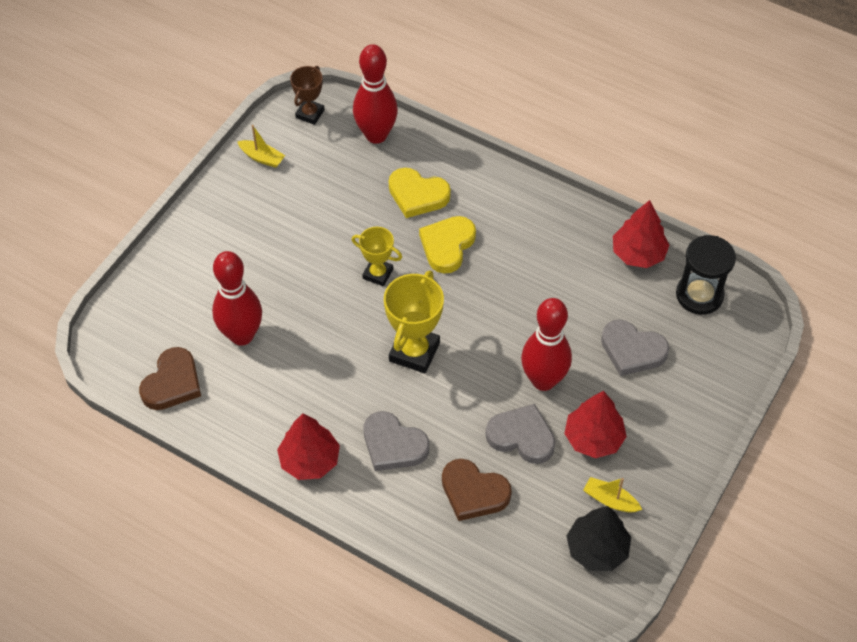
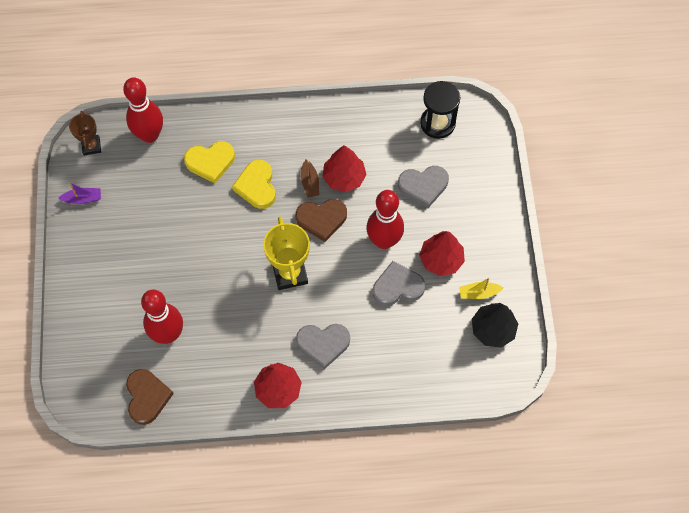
camera: 35 degrees left, 10 degrees up
(262, 158) = (83, 199): yellow boat -> purple boat
(378, 274) = (226, 234): yellow trophy -> none
(473, 492) = (395, 342): brown heart -> brown heart (321, 219)
(507, 274) = (310, 183): none -> brown boat
(638, 253) = (381, 117): red tree -> red tree (344, 177)

